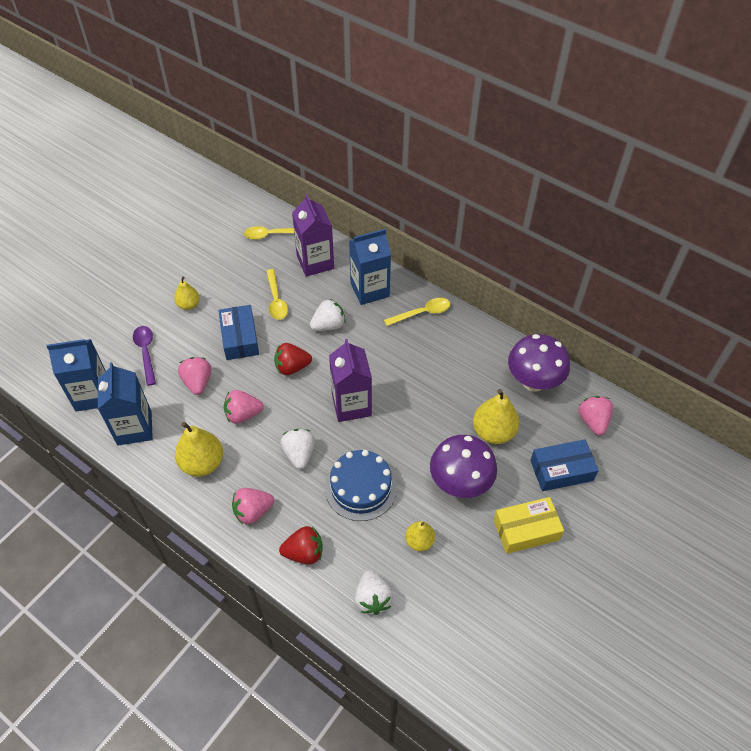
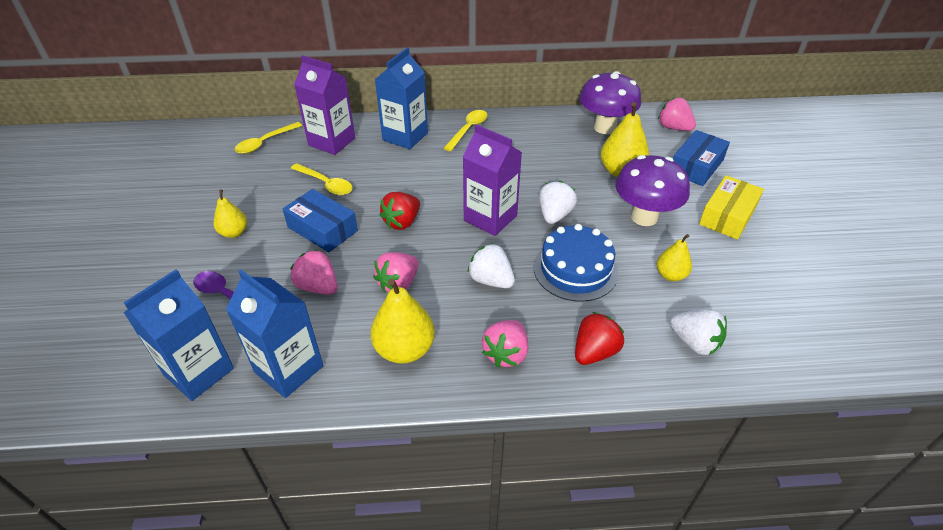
camera: 40 degrees left, 10 degrees down
(328, 325) = (399, 176): white strawberry -> white strawberry (554, 215)

